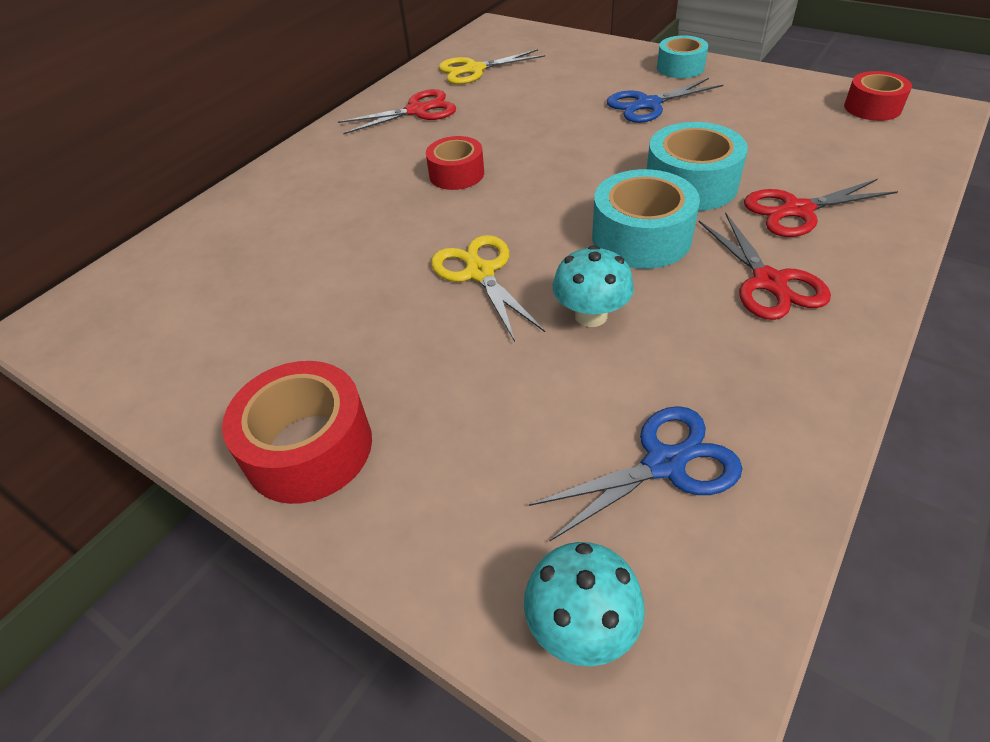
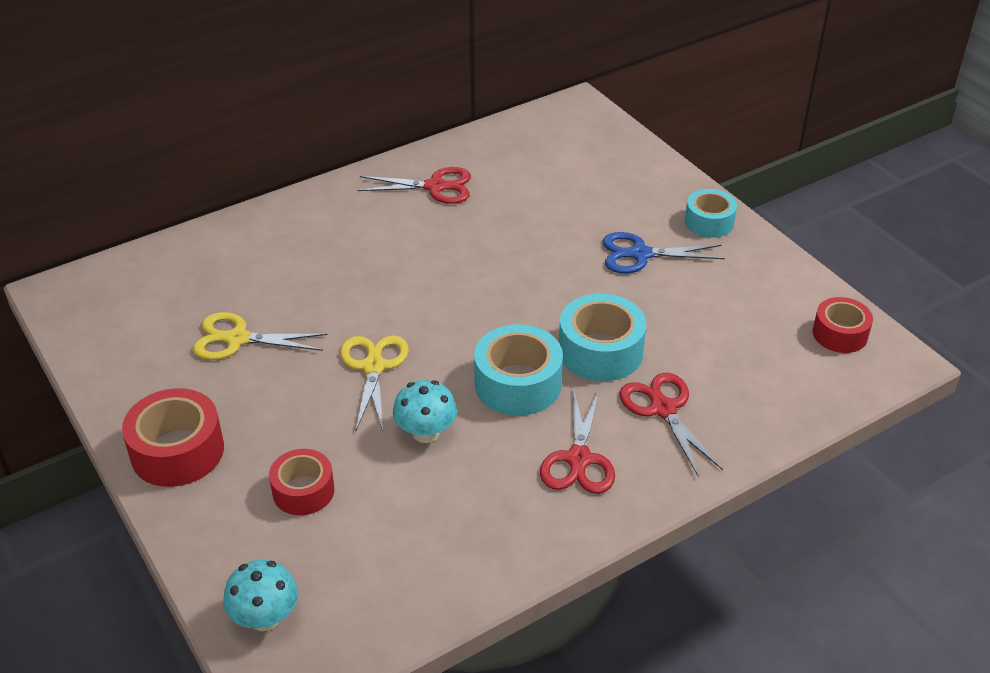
camera: 20 degrees right, 5 degrees down
(456, 174) = (421, 268): red tape -> red tape (303, 491)
(474, 70) = (519, 155): yellow scissors -> yellow scissors (237, 339)
(664, 463) = (388, 552): blue scissors -> none
(797, 210) = (663, 409): red scissors -> red scissors turned 60 degrees clockwise

